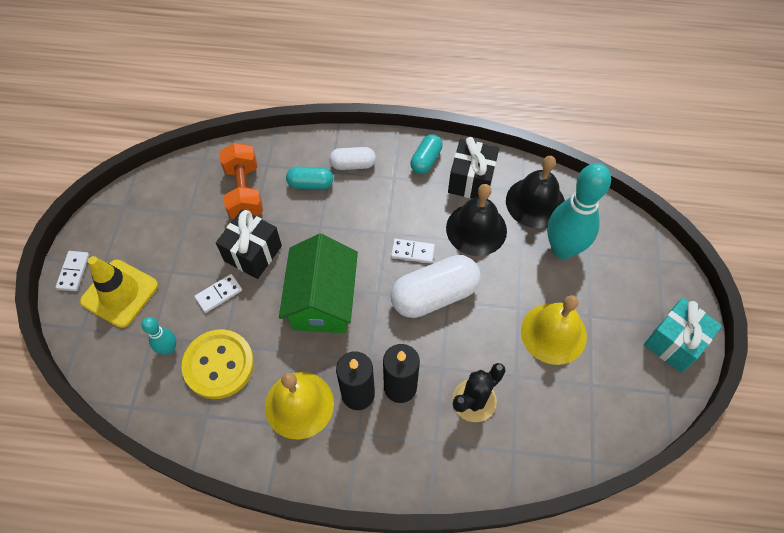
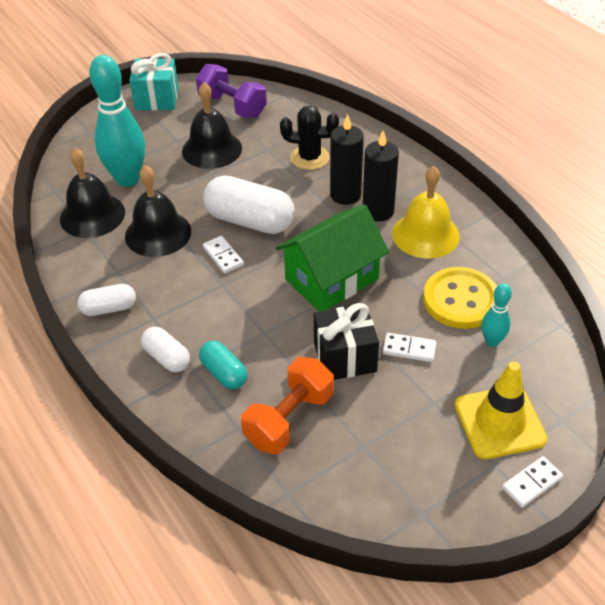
camera: 130 degrees left, 15 degrees down
(426, 160) = (109, 308): turquoise capsule -> white capsule
(471, 181) = (105, 265): black gift -> none
(553, 333) = (212, 149): yellow bell -> black bell
(610, 398) = (232, 106): none -> purple dumbbell

